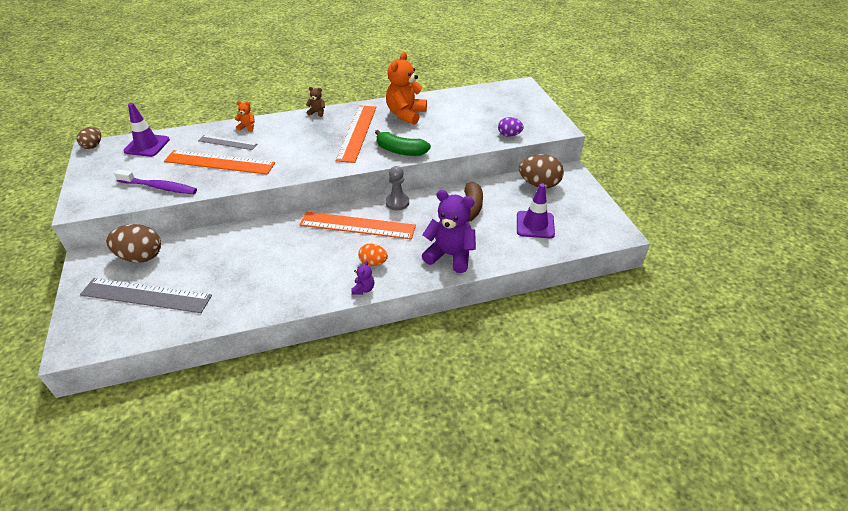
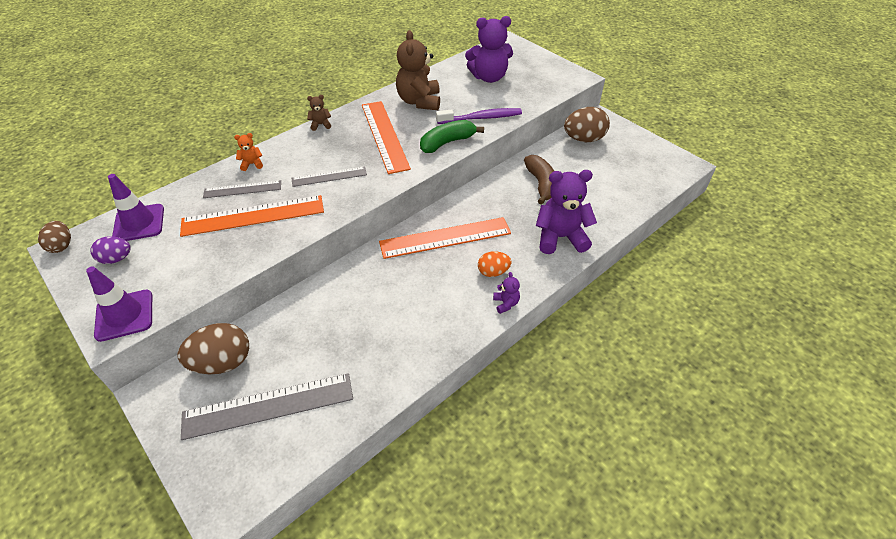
camera: 25 degrees left, 5 degrees up
(159, 187) = (202, 270): purple toothbrush -> purple toothbrush (481, 118)
(292, 151) = (329, 176): none -> grey ruler
(397, 203) = (466, 200): grey pawn -> none
(400, 151) = (447, 142): green banana -> green banana turned 150 degrees clockwise
(406, 114) = (419, 101): orange teddy bear -> brown teddy bear
(479, 110) = (489, 77): none -> purple teddy bear
(509, 135) = (538, 96): purple egg -> purple egg (116, 259)
(535, 225) = (611, 180): purple traffic cone -> purple traffic cone (124, 315)

